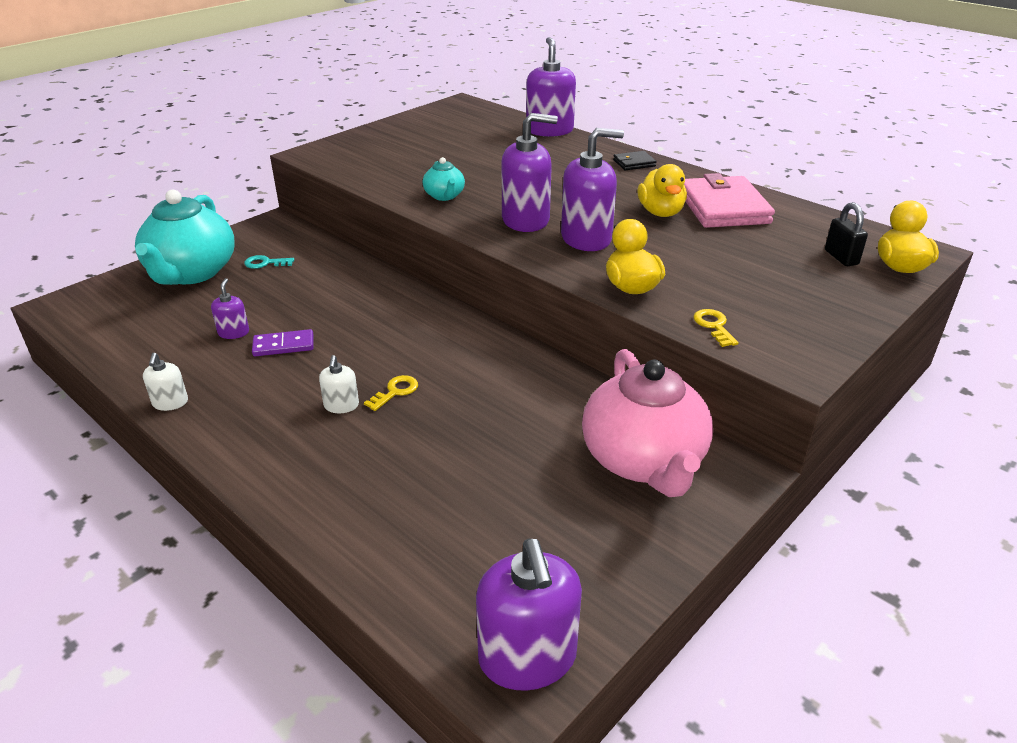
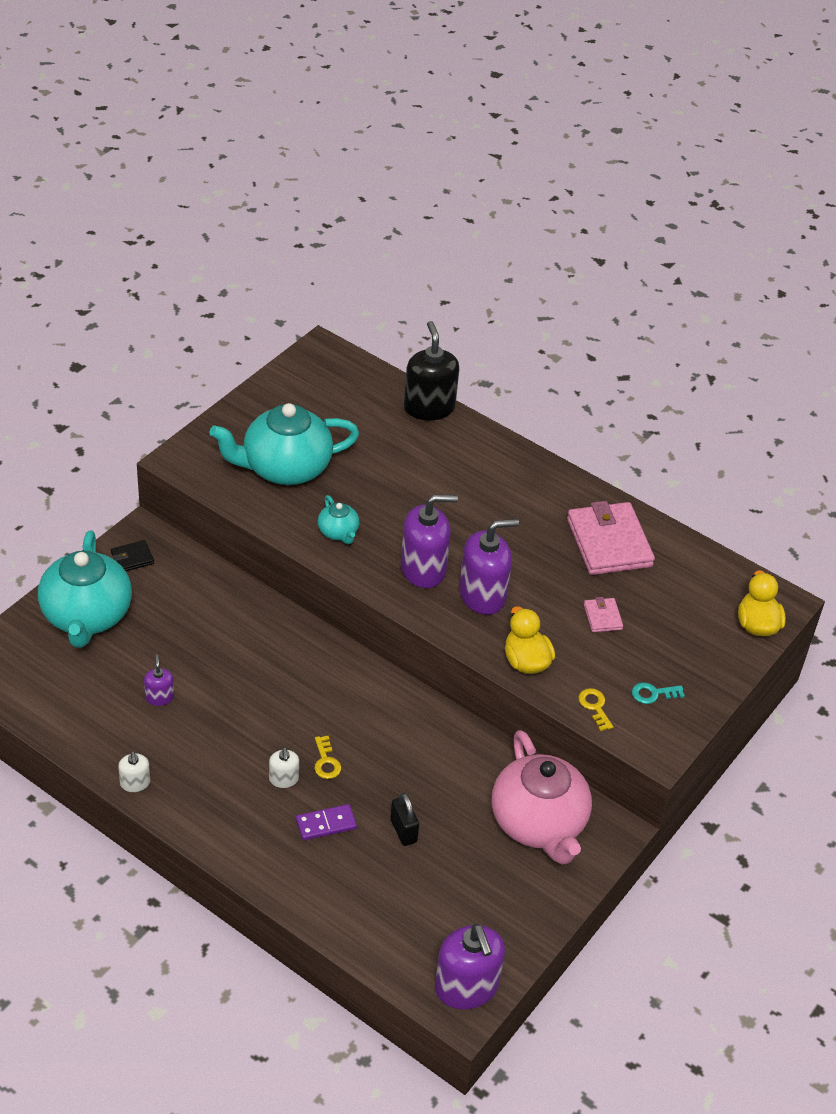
camera: 10 degrees left, 10 degrees up
(265, 263) = (156, 599): turquoise key -> turquoise key (653, 694)
(283, 345) = (211, 711): purple domino -> purple domino (326, 824)
(395, 392) = (326, 761): yellow key -> yellow key turned 135 degrees clockwise
(406, 159) = (285, 468): none -> turquoise teapot
(549, 130) = (429, 407): purple soap dispenser -> black soap dispenser
(634, 163) = (522, 469): black wallet -> black wallet (132, 558)
(660, 212) = (550, 552): yellow duck -> none
(719, 257) = (602, 617): none -> pink wallet
(841, 257) = (708, 614): black padlock -> black padlock (403, 831)

